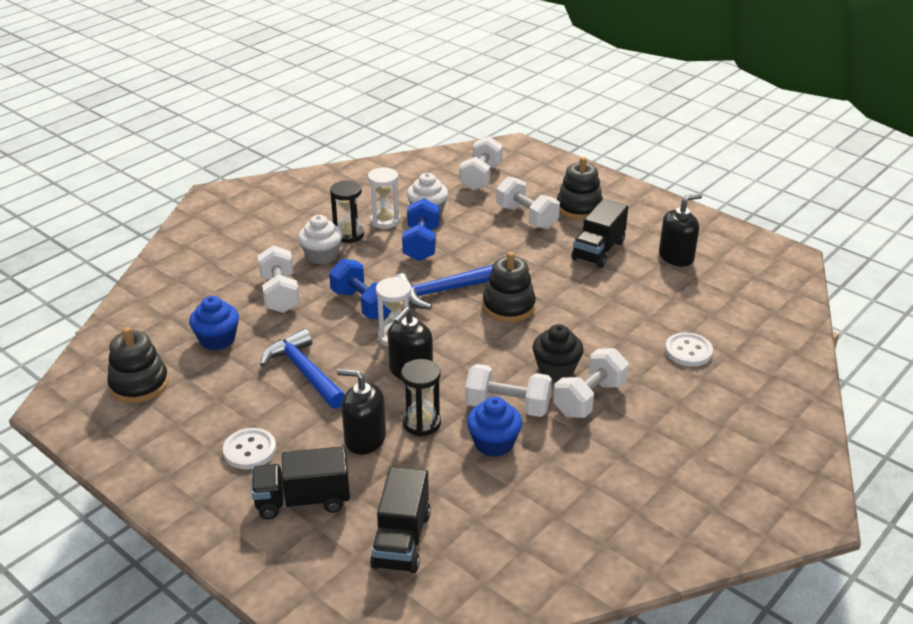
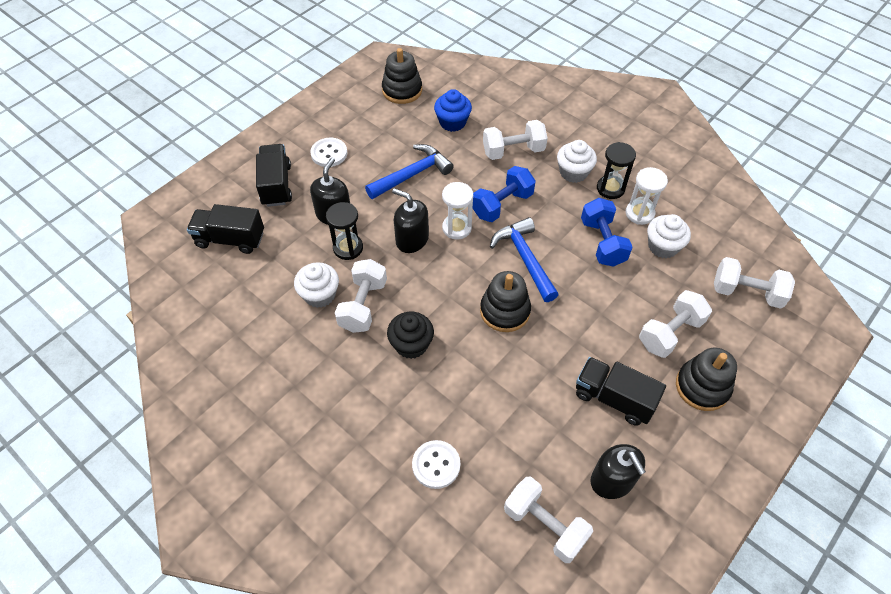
camera: 90 degrees right, 20 degrees up
(421, 244) = (602, 242): blue dumbbell -> blue dumbbell turned 75 degrees clockwise
(493, 443) = (320, 295): blue cupcake -> white cupcake
(589, 399) = (368, 368): white dumbbell -> white dumbbell (544, 525)

